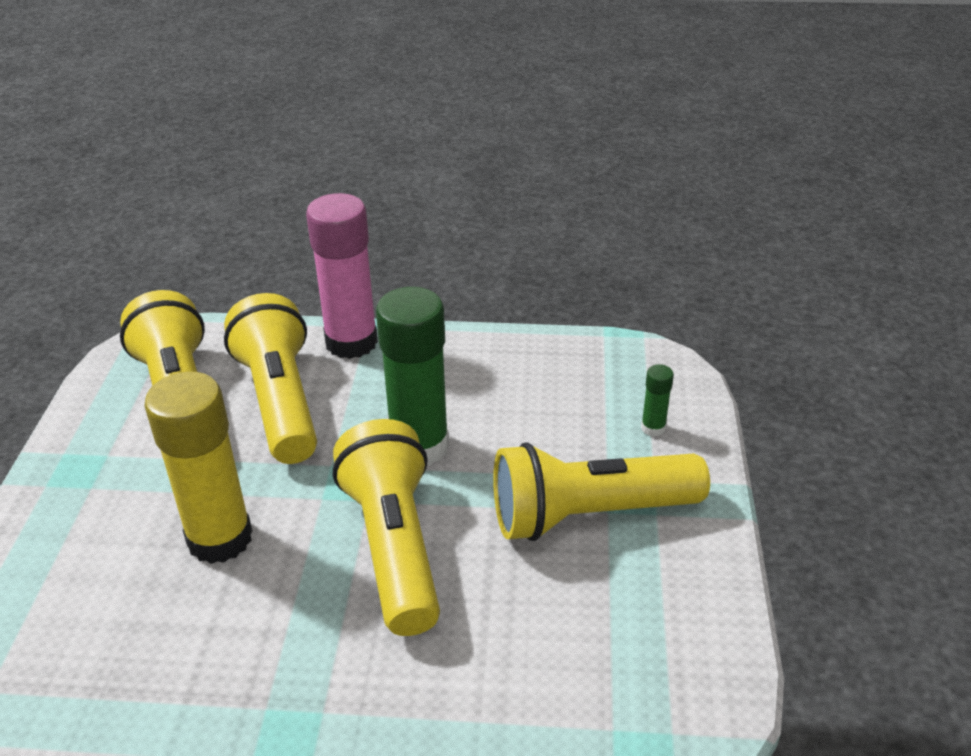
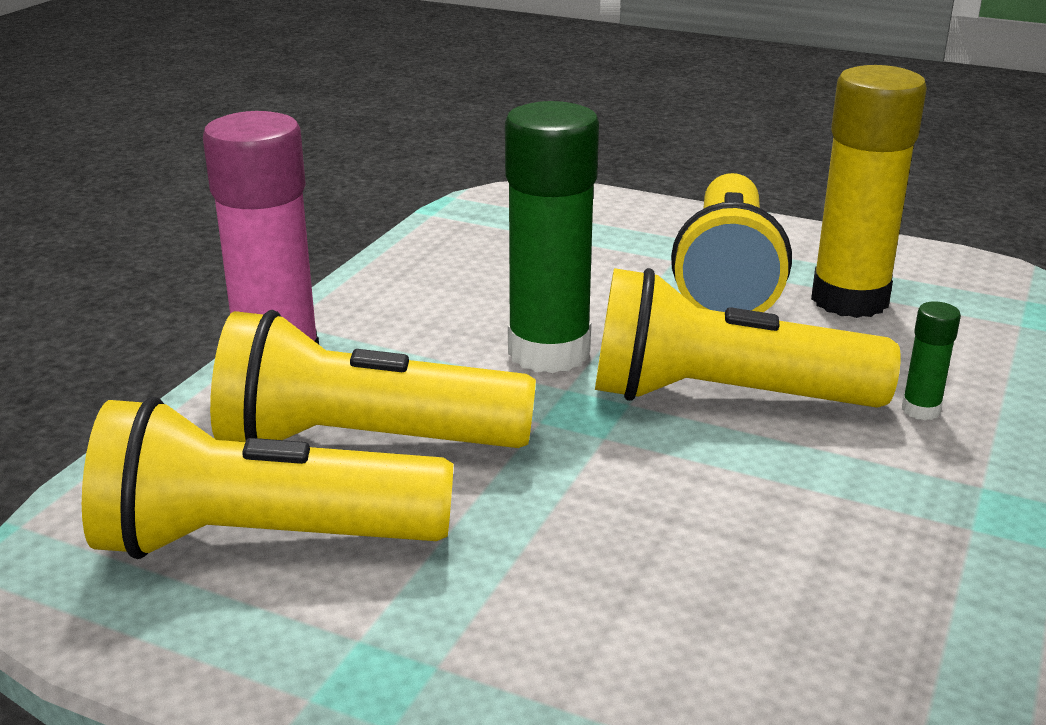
camera: 70 degrees left, 10 degrees down
(220, 538) = (643, 532): yellow glue stick -> yellow glue stick (849, 300)
(653, 428) = (612, 223): green glue stick -> green glue stick (920, 410)

